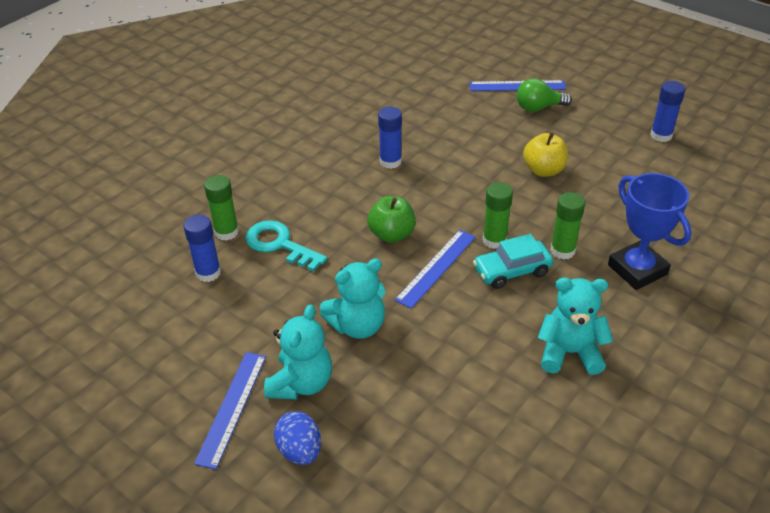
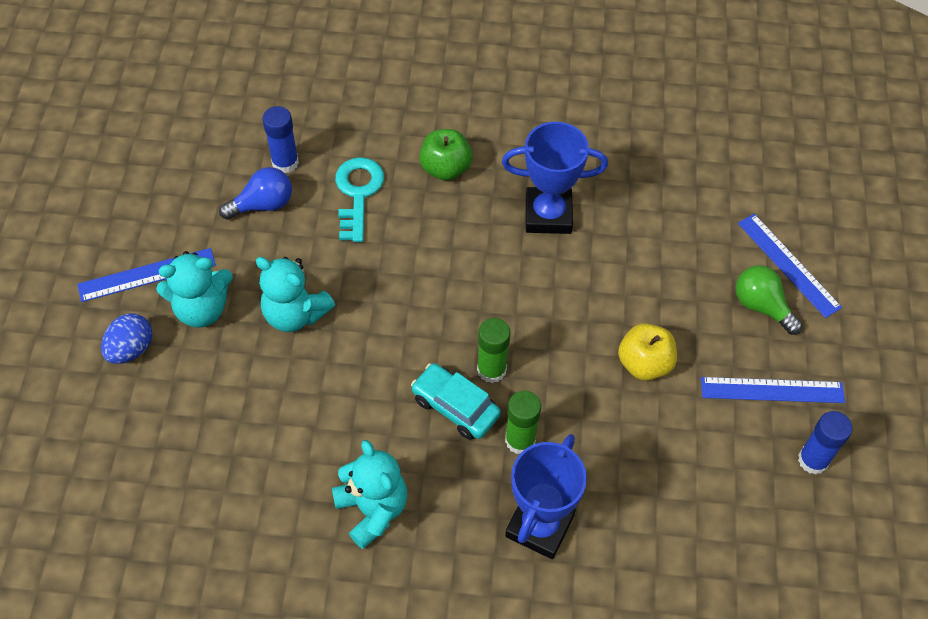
camera: 55 degrees right, 15 degrees up
(226, 232) = (345, 143): green glue stick -> none
(235, 302) = (263, 205): none -> blue light bulb
(390, 161) = (548, 215): blue glue stick -> blue trophy
(392, 234) = (436, 275): green apple -> green apple (445, 168)
(436, 267) = (415, 338): blue ruler -> blue ruler (772, 390)

